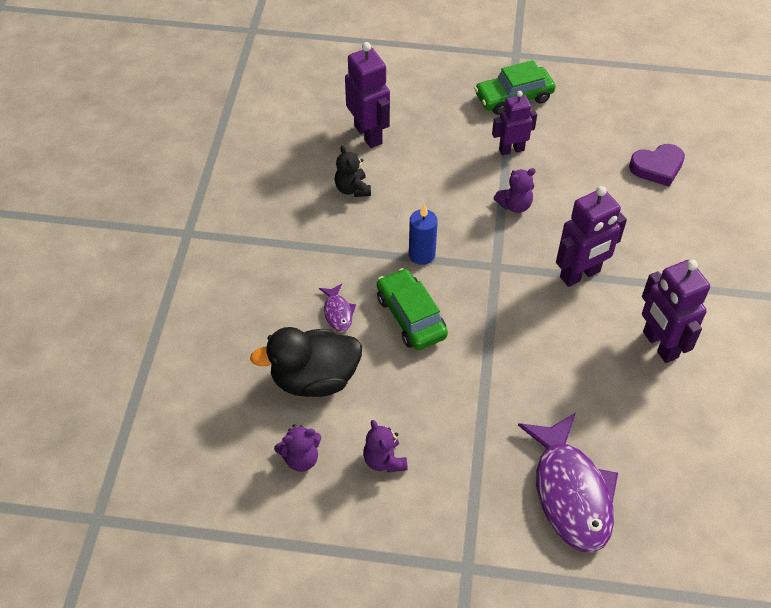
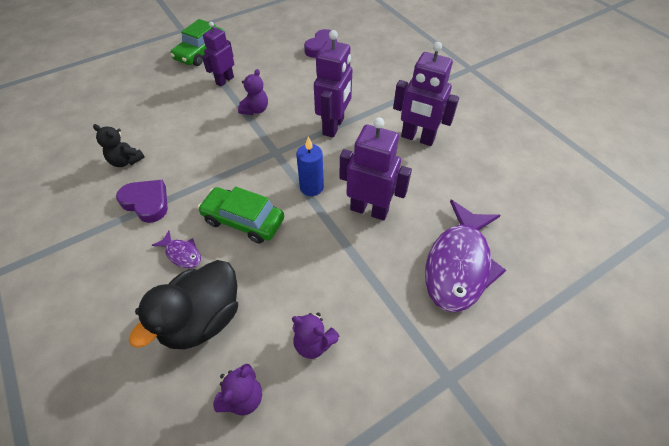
camera: 40 degrees left, 0 degrees up
(342, 244) = (146, 202): none -> purple heart
(368, 134) = (111, 120): purple robot -> purple robot (369, 210)
(422, 254) = (216, 174): blue candle -> blue candle (311, 187)
(571, 492) = (459, 264): purple fish -> purple fish turned 75 degrees clockwise

